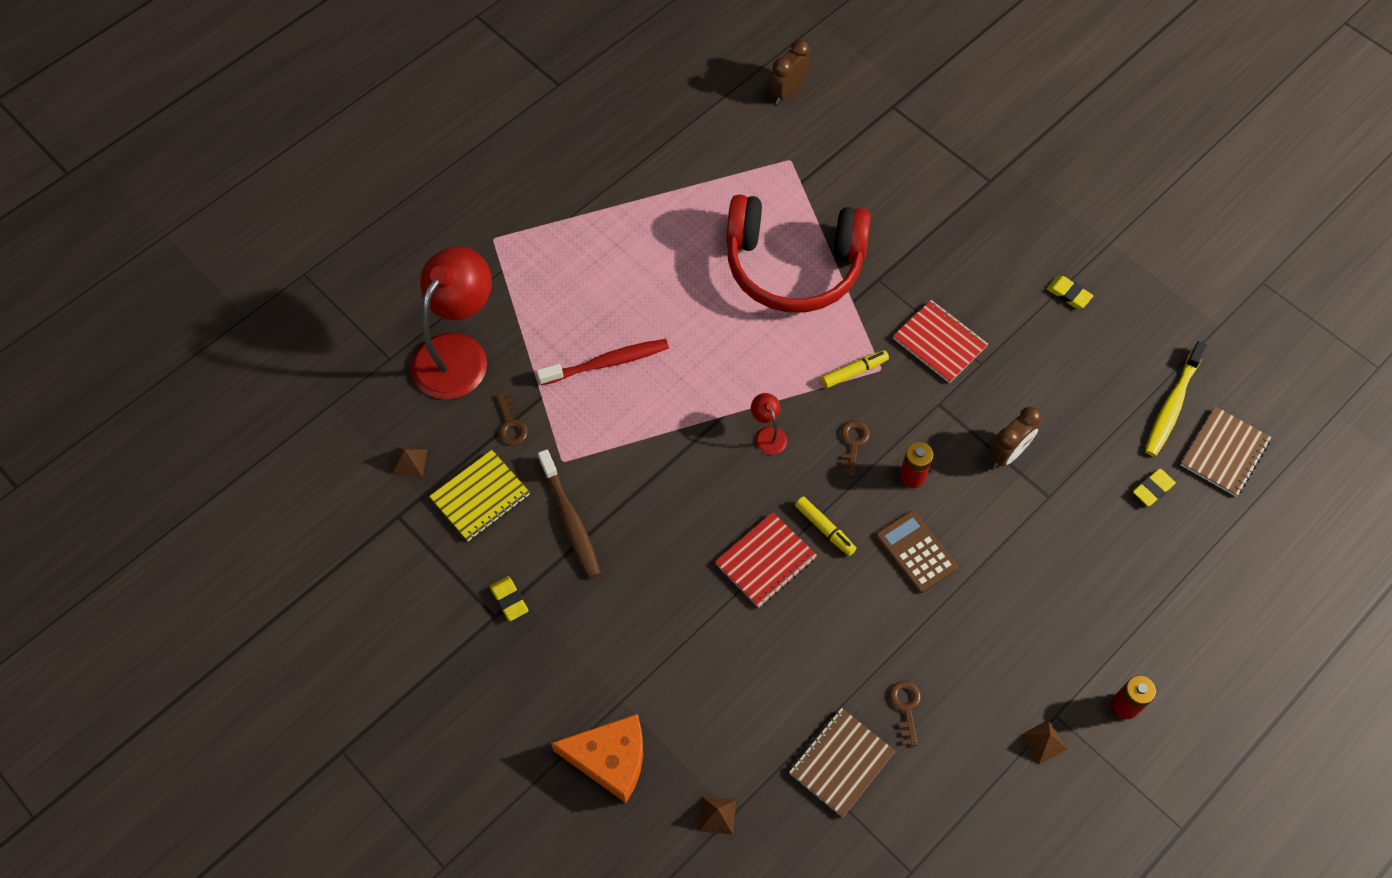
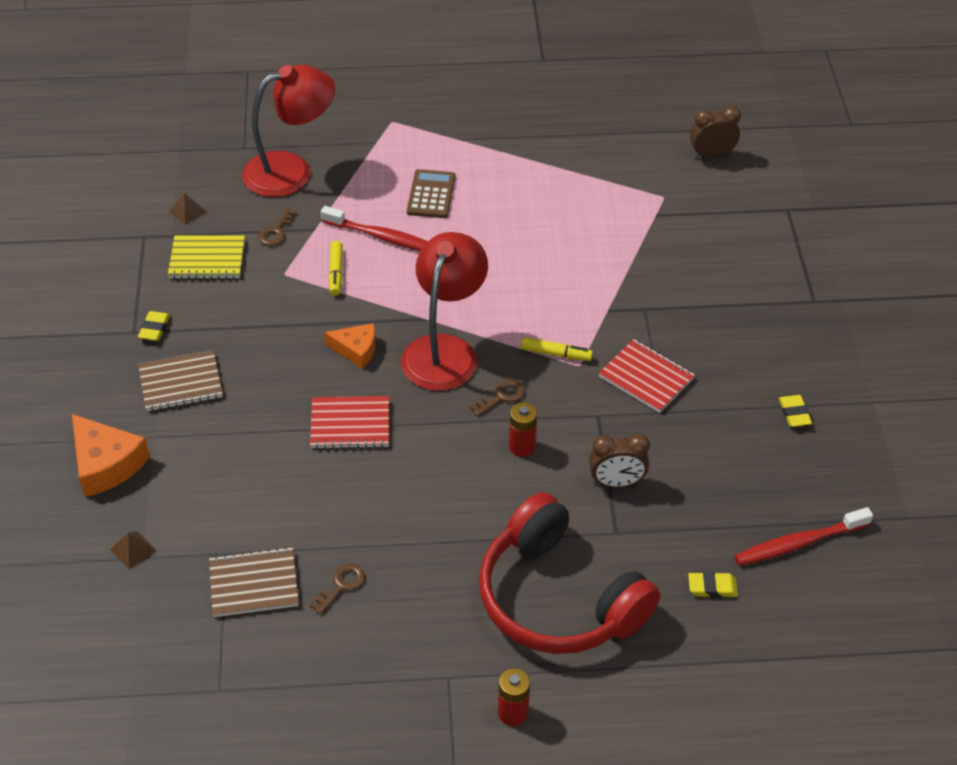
camera: 40 degrees right, 15 degrees down
(570, 519) = (248, 310): brown toothbrush -> none
(698, 488) = (356, 350): none -> orange cheese
(768, 434) = (444, 350): red lamp -> red lamp, size x2.45
(793, 265) = (588, 261): red headphones -> red headphones (558, 598)
(825, 529) = (416, 434): yellow marker -> yellow marker (336, 272)
(916, 552) = (467, 495): brown calculator -> brown calculator (431, 195)
(939, 343) = (646, 378): red notebook -> red notebook turned 45 degrees counterclockwise
(1043, 742) = (418, 686): brown pyramid -> none
(1172, 405) = (799, 543): yellow toothbrush -> red toothbrush
(1224, 452) = (807, 606): brown notebook -> brown notebook (180, 383)

